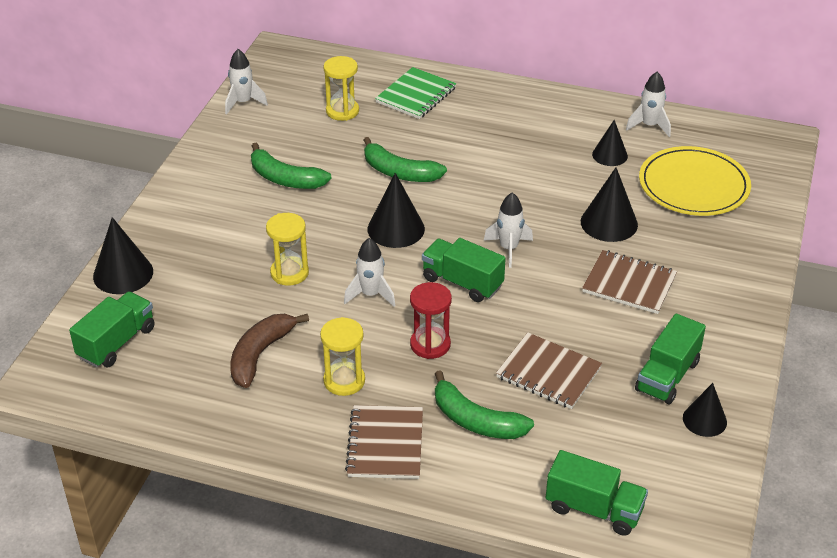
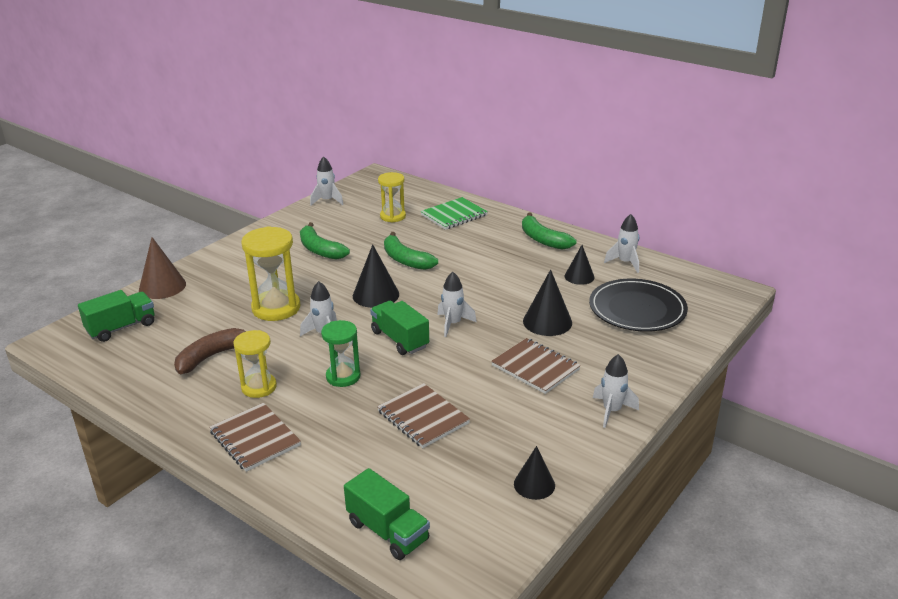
camera: 20 degrees right, 10 degrees down
(123, 274) = (162, 286): black cone -> brown cone
(289, 273) = (276, 308): yellow hourglass -> yellow hourglass, size x1.57
(385, 444) = (255, 439): brown notebook -> brown notebook turned 60 degrees counterclockwise
(430, 344) = (343, 376): red hourglass -> green hourglass
(476, 420) = (338, 438): green banana -> green banana (543, 239)
(667, 376) = (523, 442): green truck -> none
(693, 185) = (637, 309): yellow plate -> black plate
(734, 318) = (612, 411): none -> white rocket

